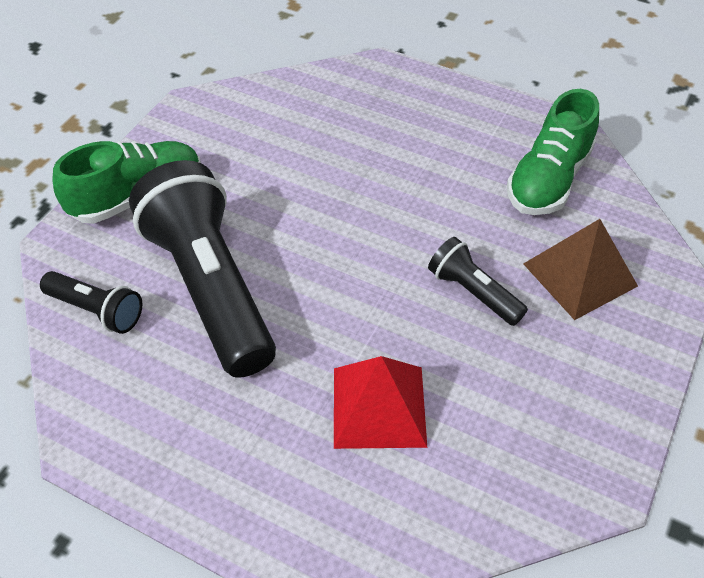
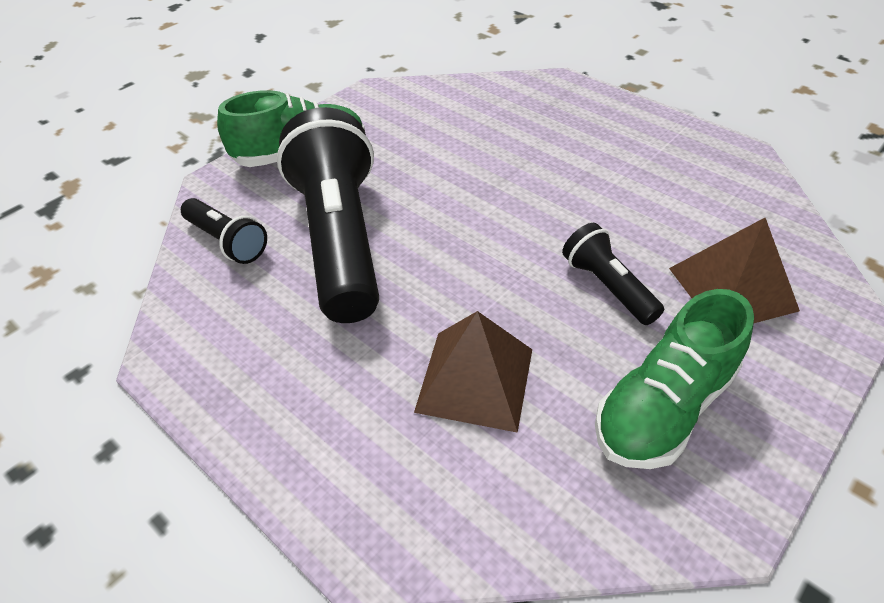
camera: 15 degrees right, 5 degrees down
(379, 406) = (475, 380): red pyramid -> brown pyramid
(548, 179) = (713, 195): green shoe -> green shoe (663, 407)

